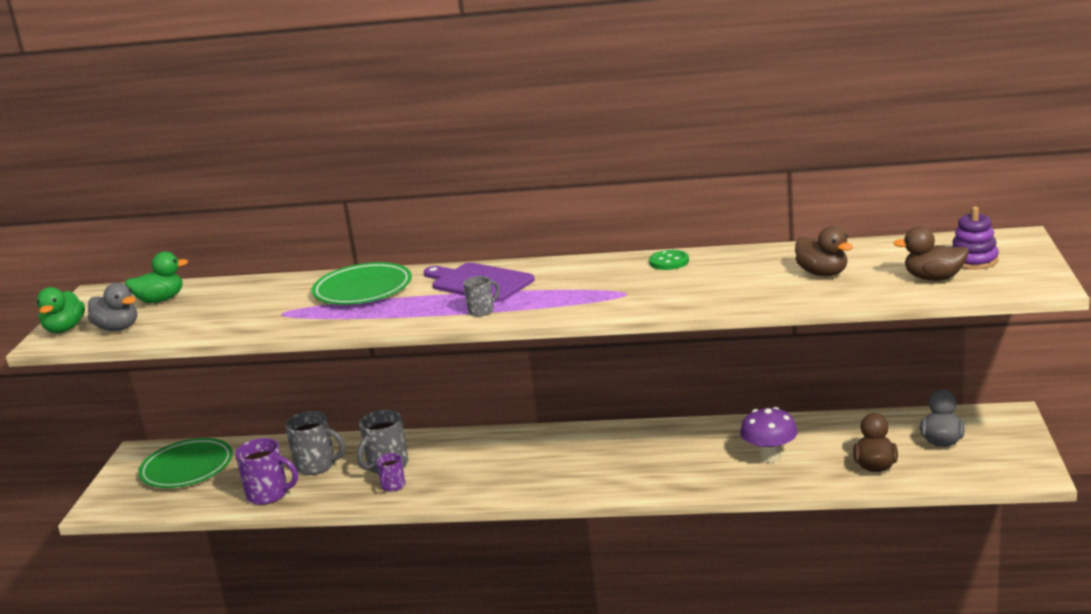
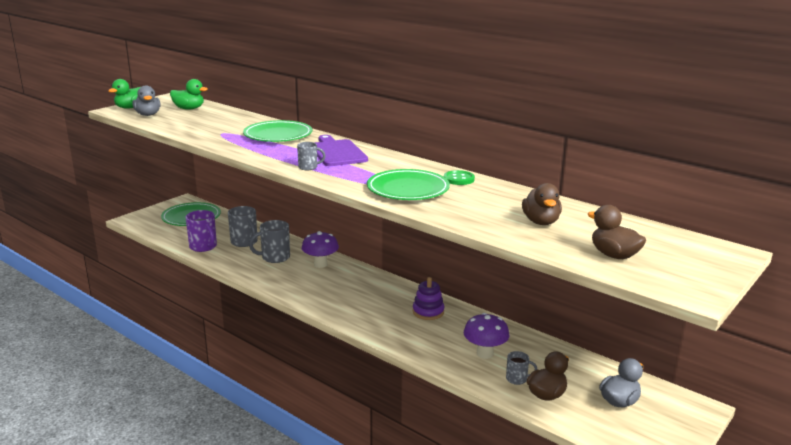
camera: 30 degrees right, 0 degrees up
(393, 486) = (261, 269): purple mug -> none
(457, 449) = (320, 264): none -> purple mushroom
(638, 292) = (408, 189): none -> green plate
(831, 465) = (517, 379): none -> grey mug
(973, 260) = (667, 255): purple stacking toy -> purple stacking toy (428, 312)

